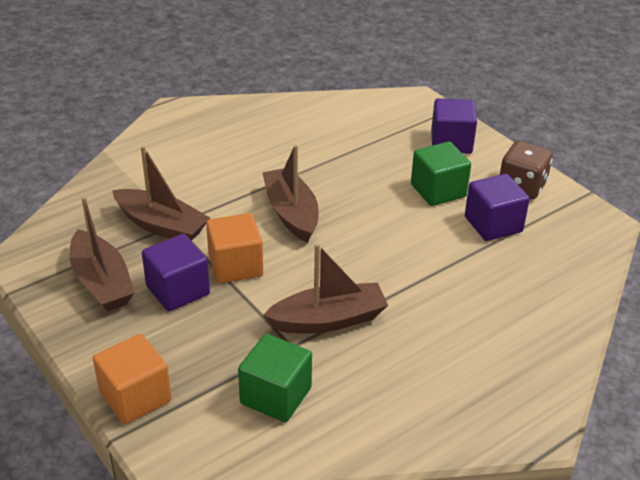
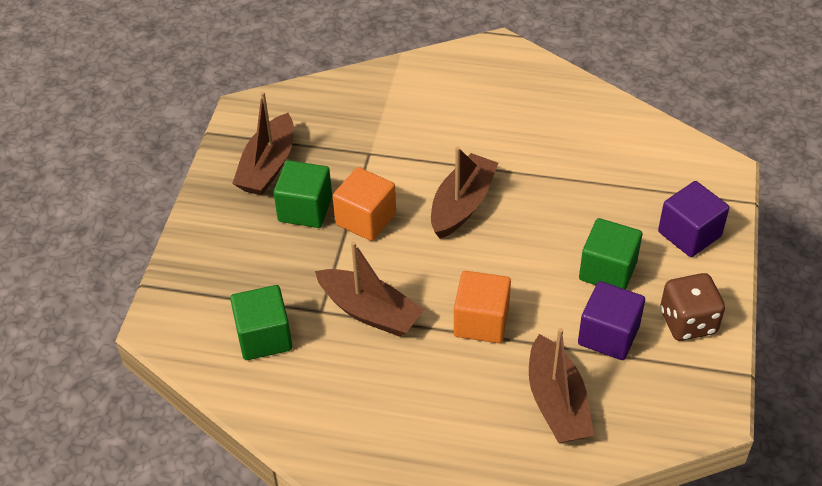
camera: 50 degrees right, 10 degrees up
(135, 397) = (187, 267): orange cube -> orange cube (481, 321)
(161, 225) = (359, 148): brown boat -> brown boat (556, 402)
(178, 290) = (305, 209): purple cube -> green cube

